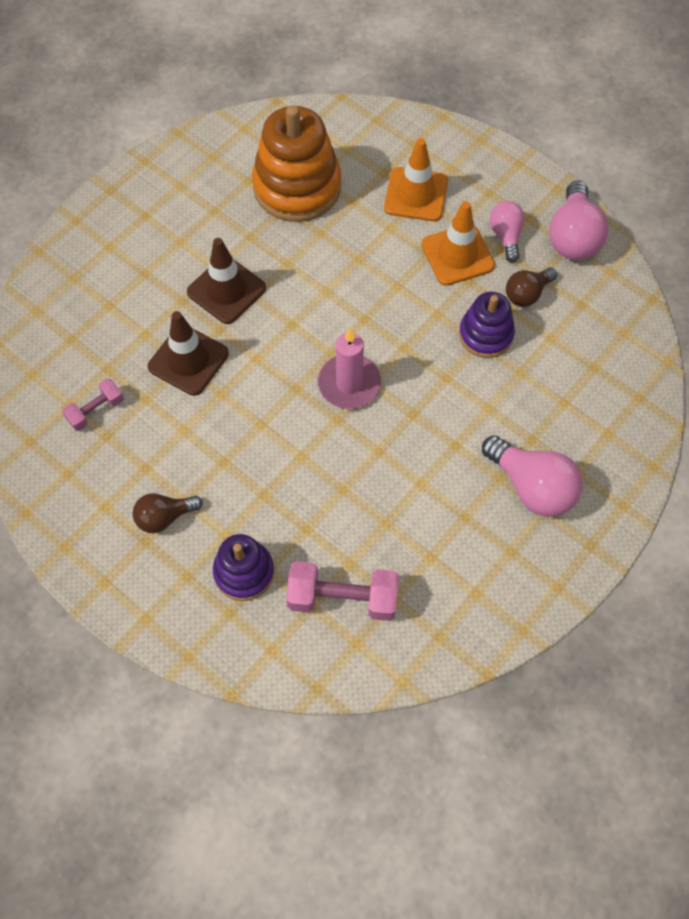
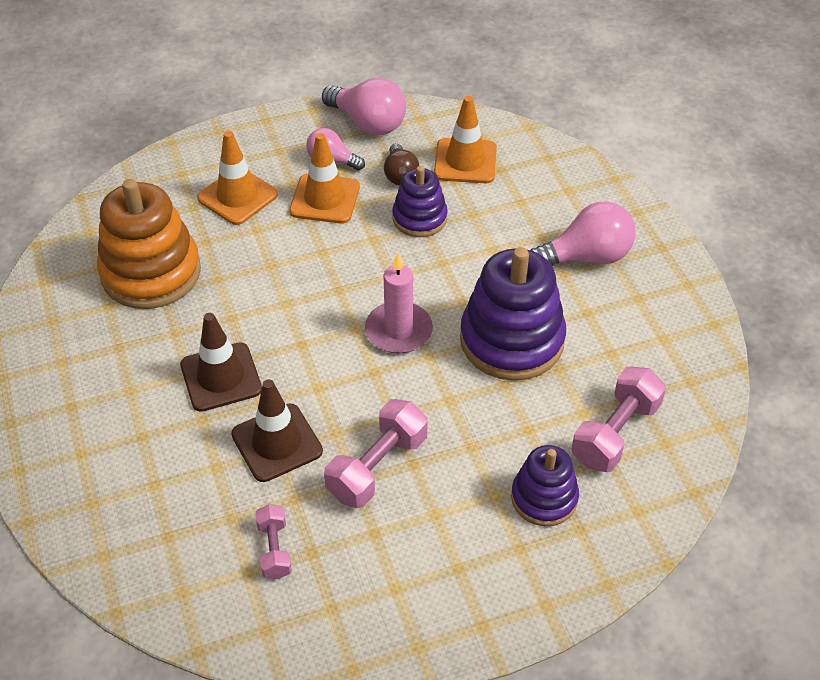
camera: 60 degrees left, 15 degrees down
(164, 517) = (442, 539): brown light bulb -> none
(205, 439) = (377, 467): none -> pink dumbbell
(393, 472) = (511, 340): none -> purple stacking toy
(582, 334) = (465, 161): none -> orange traffic cone

